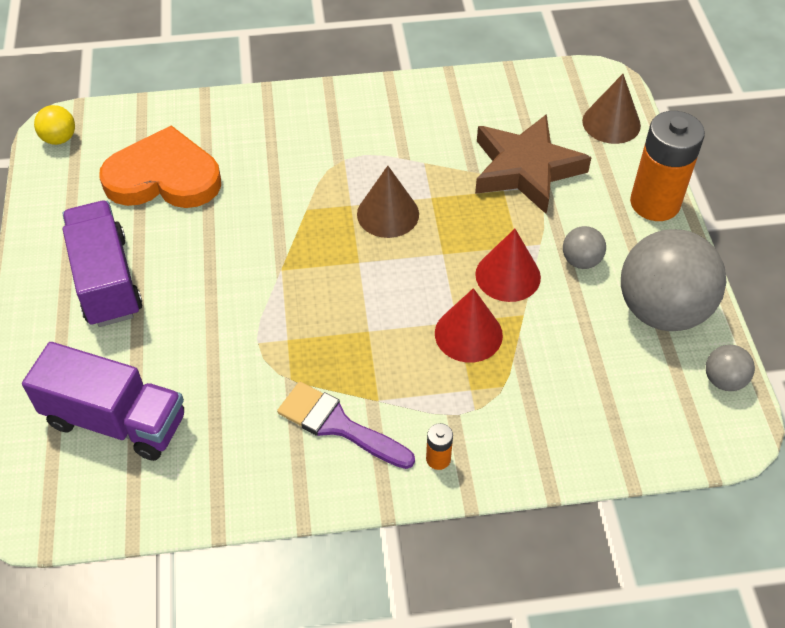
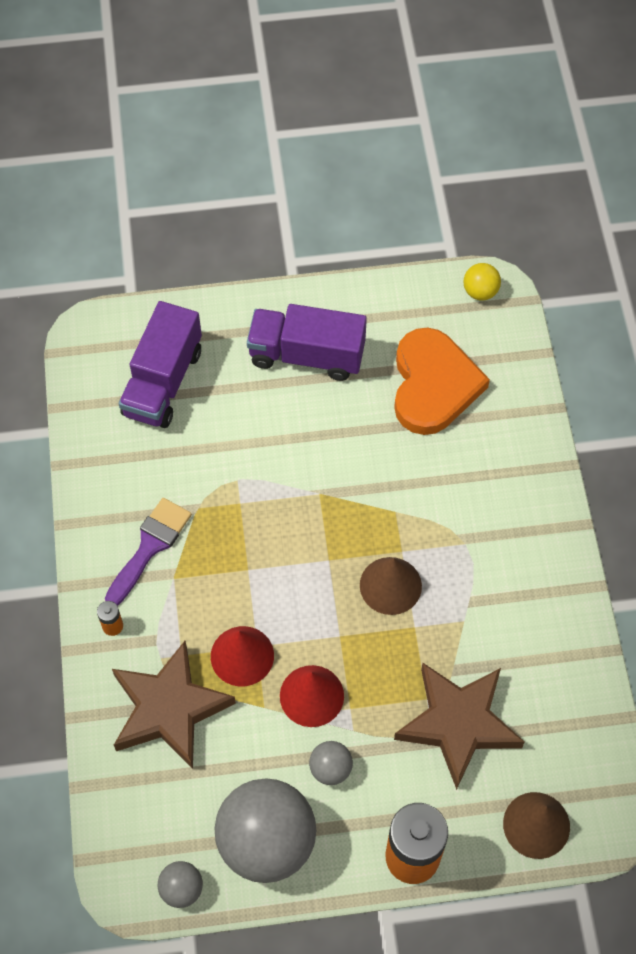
camera: 90 degrees right, 10 degrees up
(106, 280) = (306, 355): purple truck -> purple truck turned 150 degrees counterclockwise
(533, 398) = (169, 708): none -> brown star

